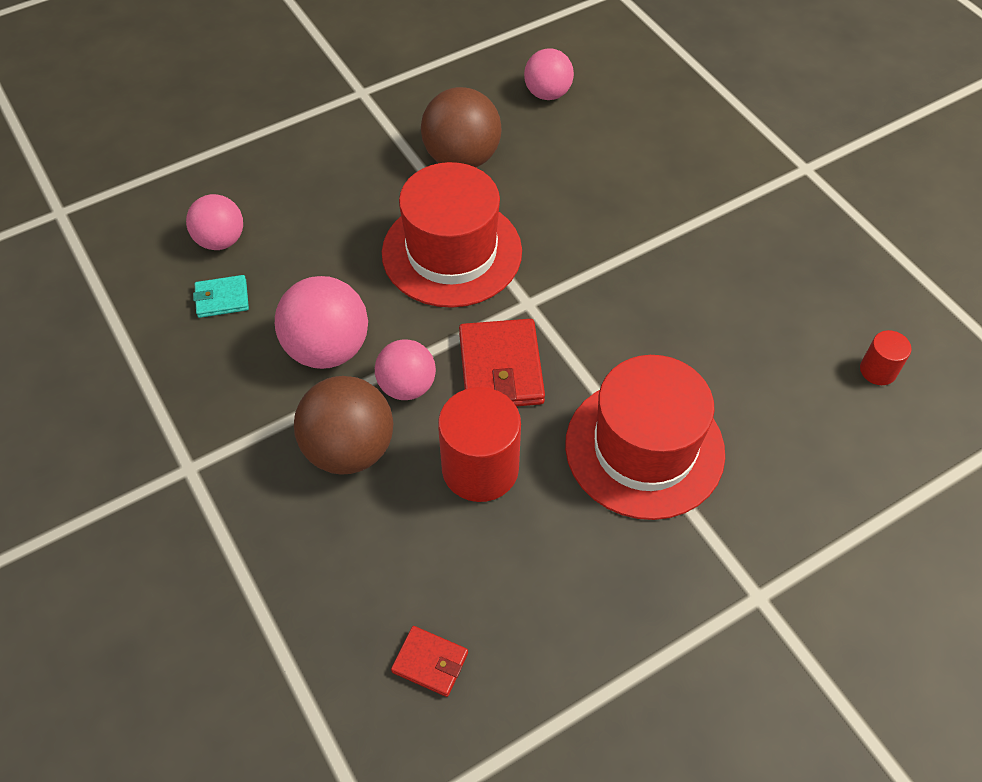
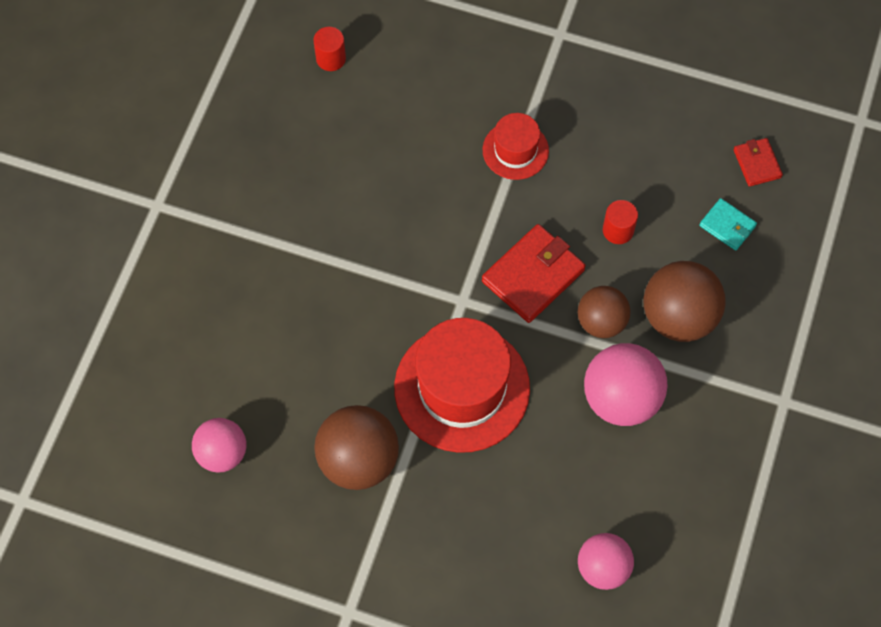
camera: 130 degrees left, 10 degrees up
(222, 298) = (650, 512): turquoise wallet -> turquoise wallet (727, 226)
(407, 386) = (601, 322): pink ball -> brown ball
(480, 468) = (618, 230): red cylinder -> red cylinder, size x0.51
(644, 448) = (515, 150): red hat -> red hat, size x0.52

